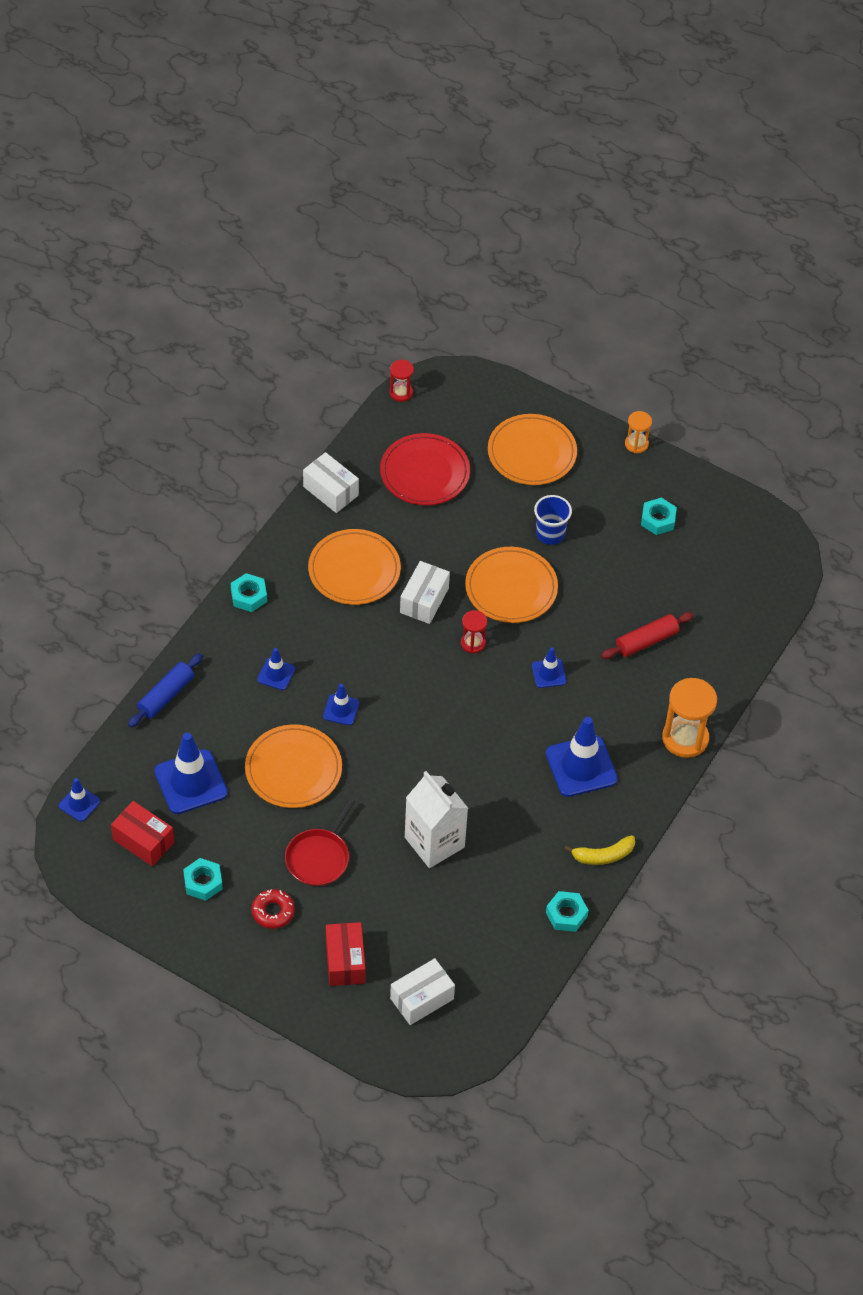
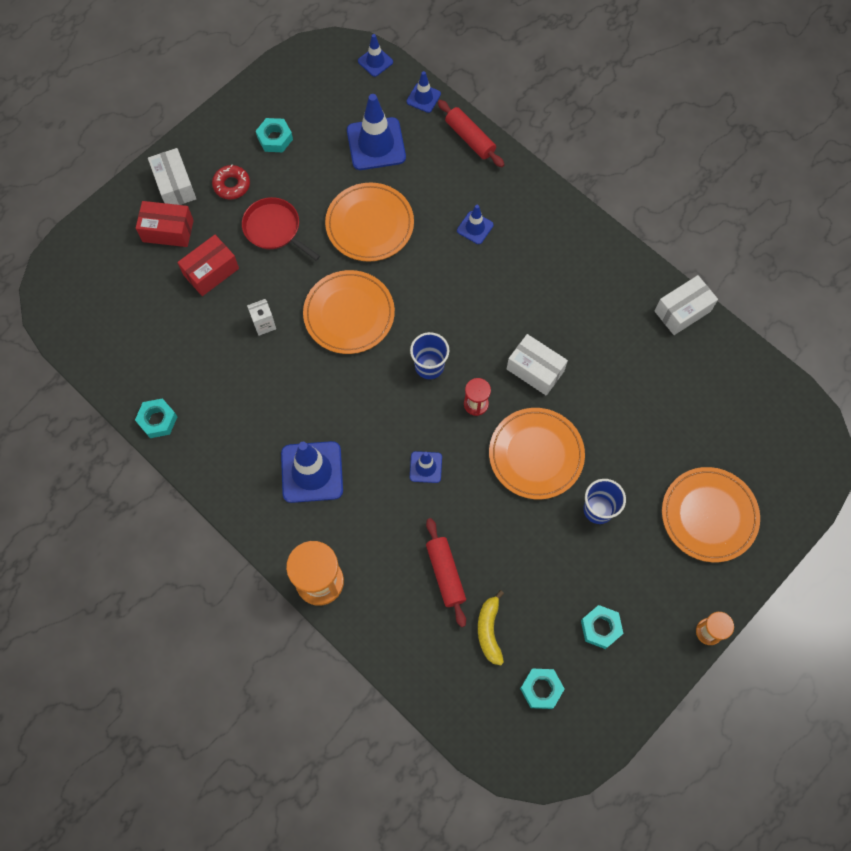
camera: 105 degrees right, 15 degrees up
(143, 841) = (327, 101): red box -> red box (211, 272)
(166, 695) = (470, 138): blue rolling pin -> red rolling pin
(249, 596) = (567, 220): turquoise nut -> turquoise nut (541, 689)
(341, 710) = (424, 274): blue traffic cone -> blue traffic cone (423, 98)
(354, 570) = (582, 314): orange plate -> orange plate (349, 314)
(401, 393) = (804, 401): red hourglass -> none
(422, 999) = (113, 283): white box -> white box (175, 186)
(425, 473) = (695, 403): red plate -> none
(434, 842) = (264, 324): white carton -> white carton, size x0.47
(443, 688) = (429, 366): none -> blue cup
(603, 855) = (209, 468): yellow banana -> yellow banana (489, 630)

